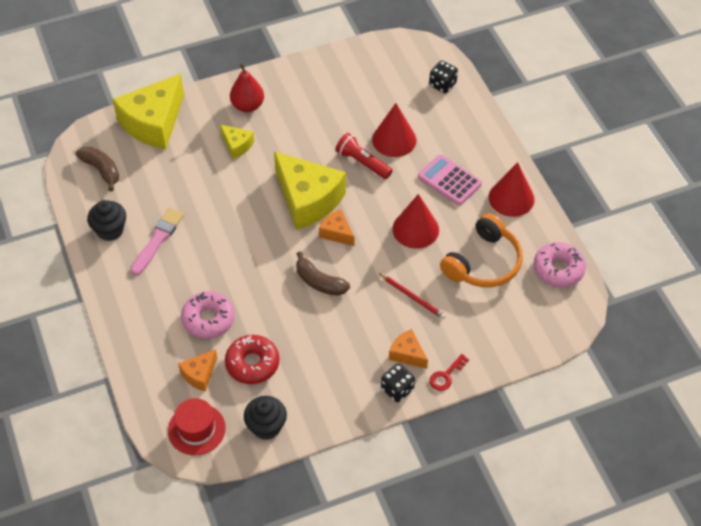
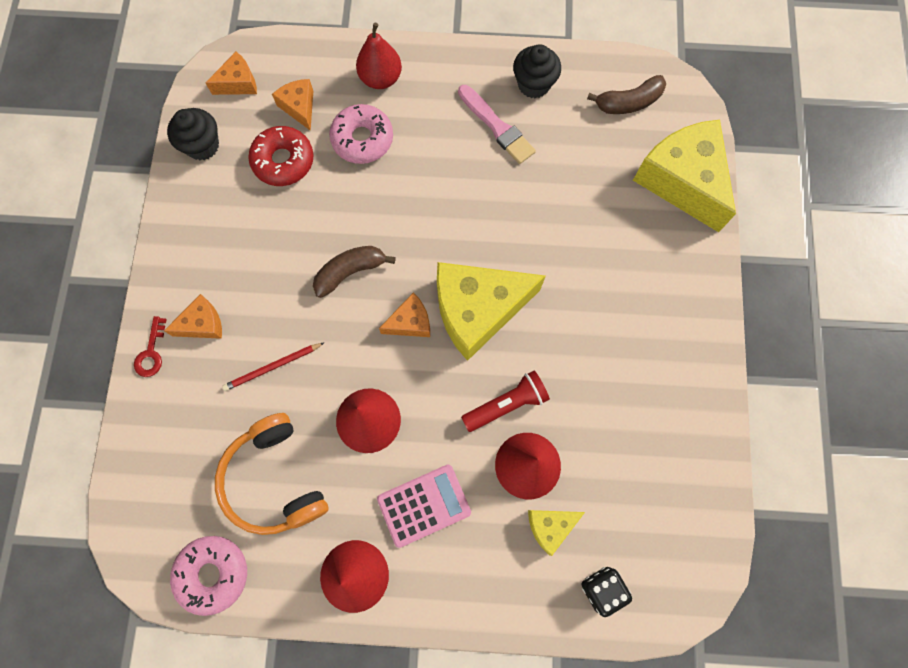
camera: 115 degrees right, 20 degrees up
(196, 429) = (238, 83): red hat -> orange cheese
(237, 145) = (604, 263): yellow cheese -> yellow cheese (550, 526)
(247, 106) = (668, 301): red pear -> red pear (381, 78)
(397, 389) = (167, 292): black dice -> none
(446, 376) = (151, 352): red key -> red key turned 150 degrees counterclockwise

